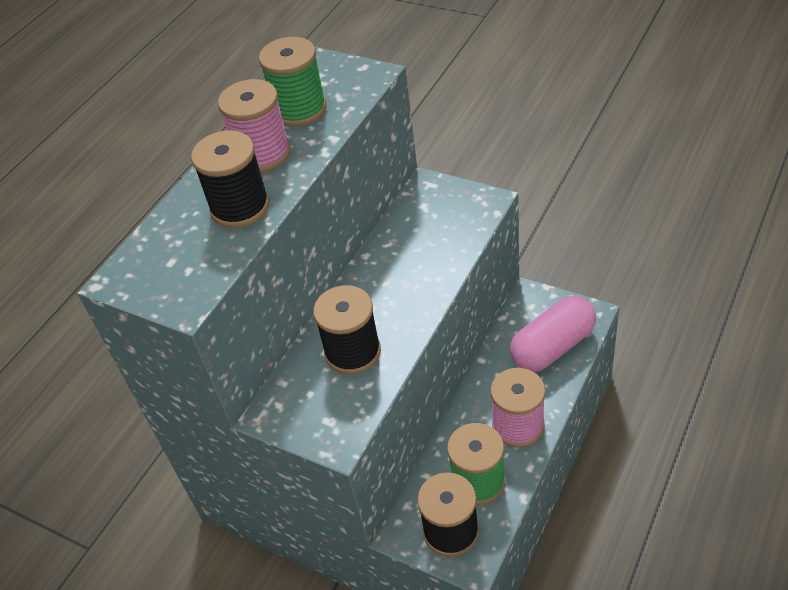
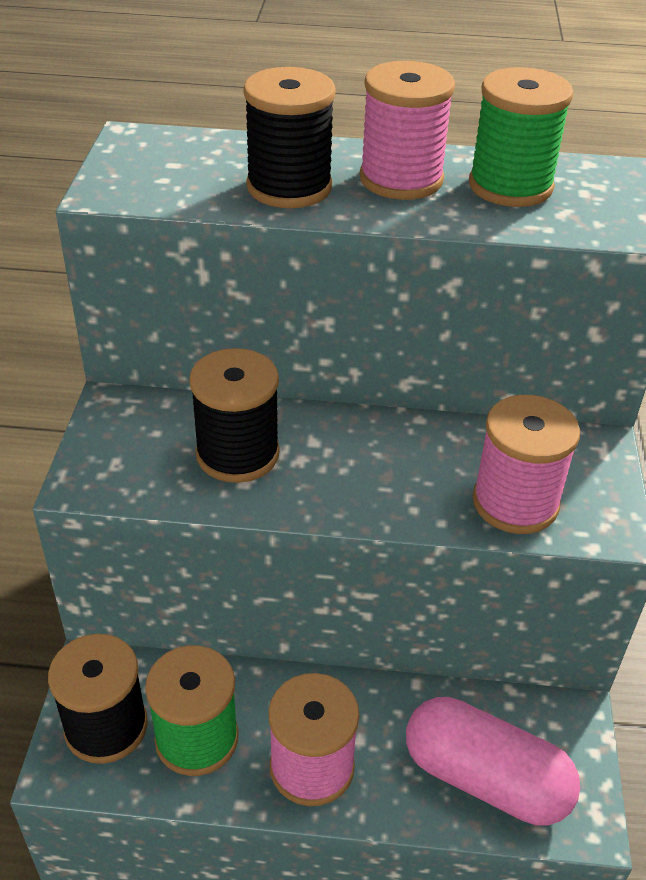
camera: 60 degrees right, 5 degrees down
(452, 233) = (515, 502): none -> pink spool

